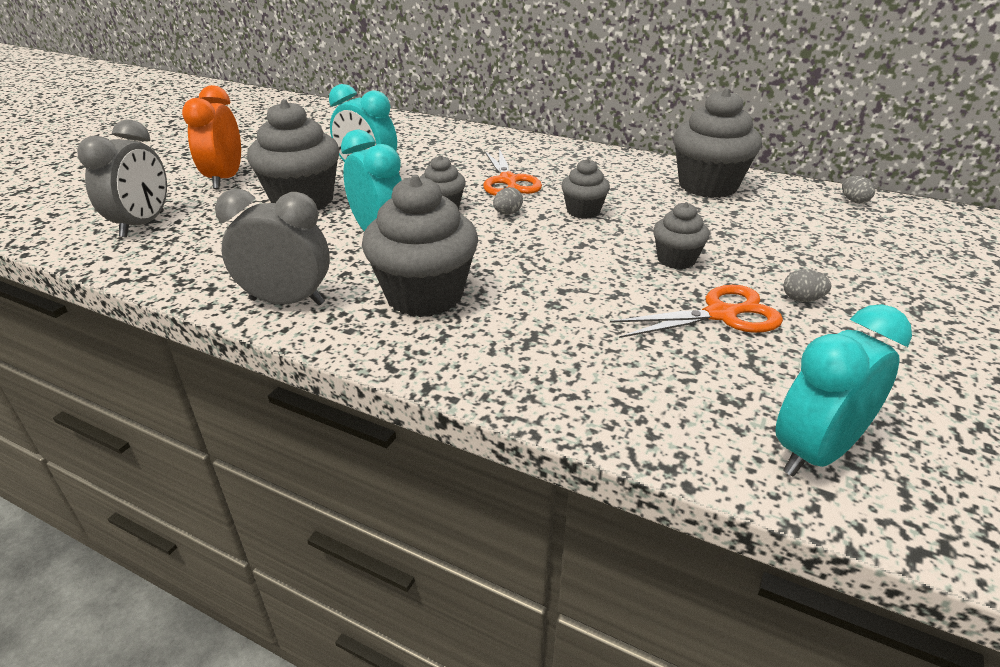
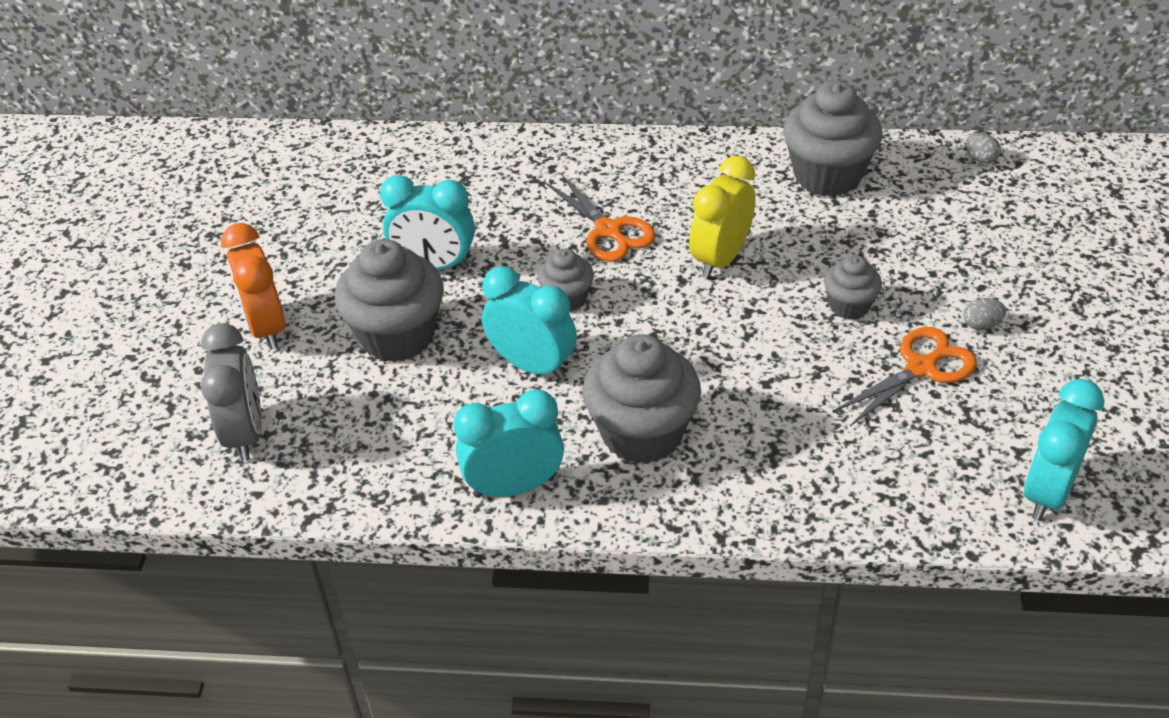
camera: 20 degrees left, 10 degrees up
(287, 302) = (514, 487): grey clock -> turquoise clock
(507, 213) = (643, 286): grey egg -> none
(583, 211) = (720, 259): grey cupcake -> yellow clock

